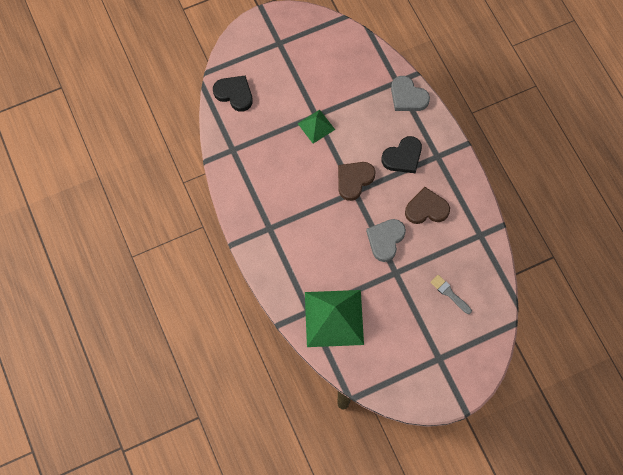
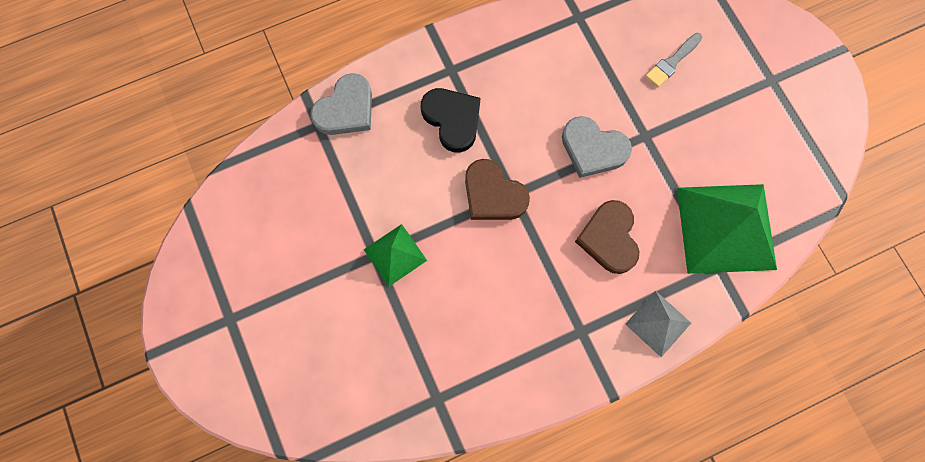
camera: 90 degrees left, 5 degrees up
(234, 94) = (327, 399): black heart -> none
(274, 272) = (658, 323): none -> grey pyramid
(426, 209) = (539, 88): brown heart -> brown heart (609, 238)

